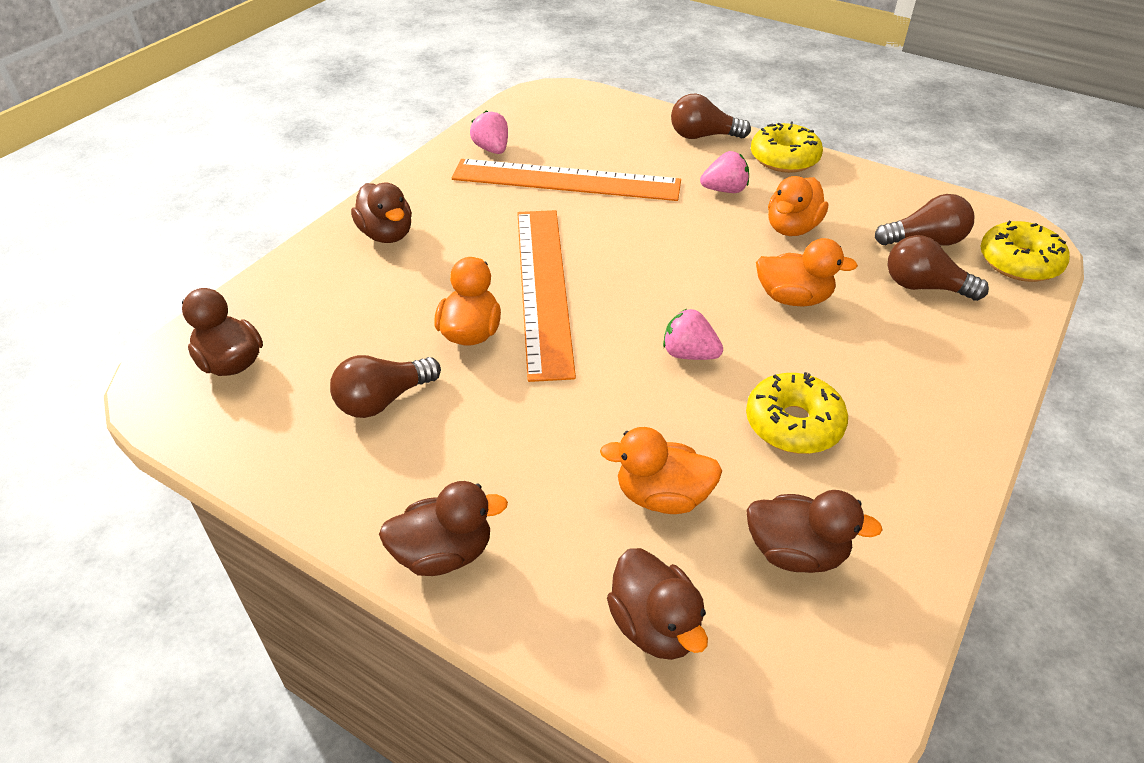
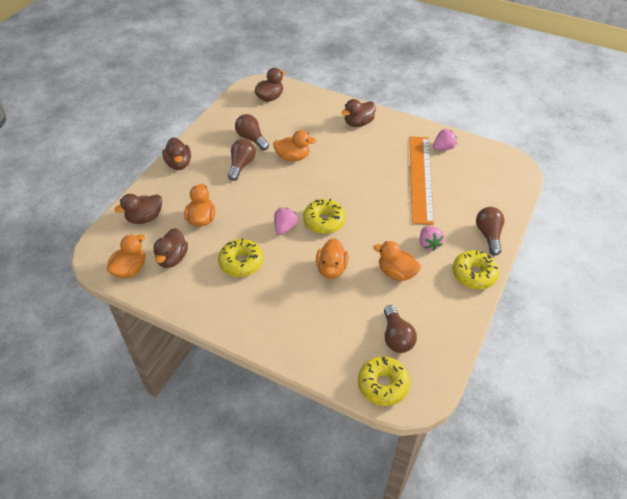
camera: 85 degrees right, 5 degrees up
(543, 288) = (326, 176): orange ruler -> none
(671, 299) = (324, 221): none -> yellow donut
(844, 647) = (130, 269): none -> orange duck
(924, 287) = (350, 329): brown light bulb -> brown light bulb (241, 165)

